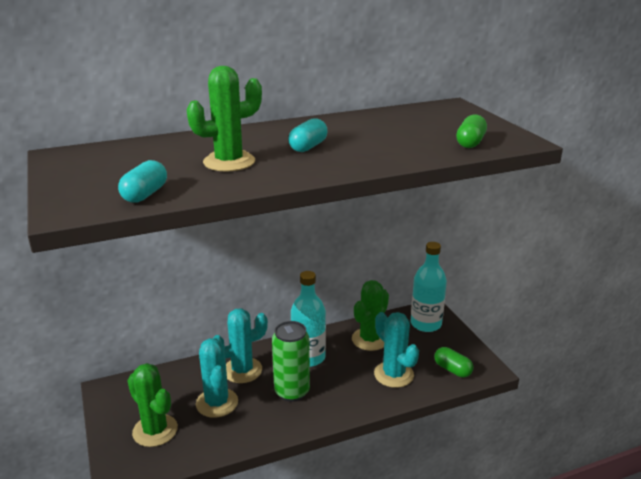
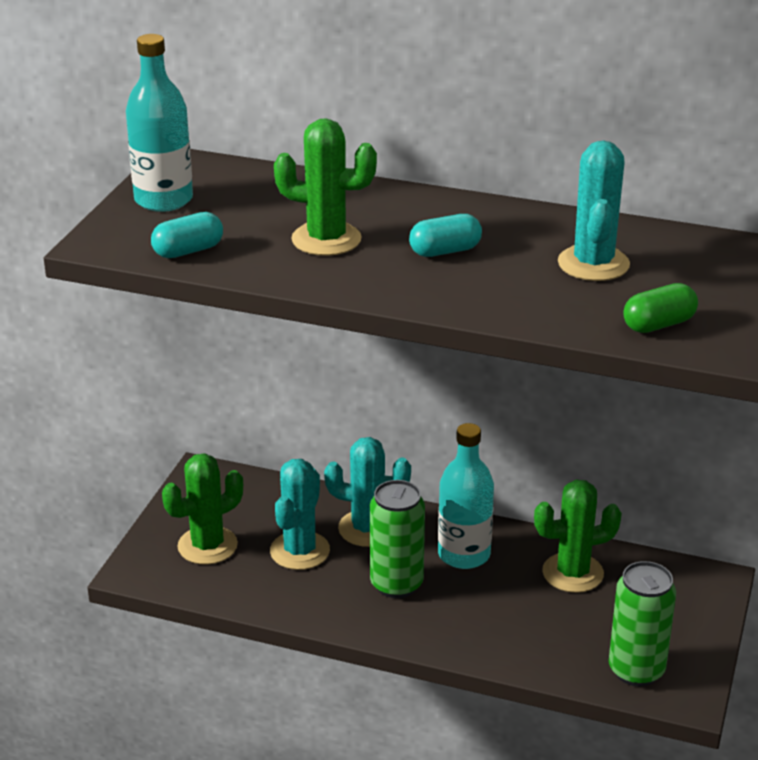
camera: 40 degrees right, 5 degrees up
(155, 430) = (207, 546): green cactus -> green cactus turned 60 degrees clockwise
(393, 374) = (547, 633): turquoise cactus -> turquoise cactus (593, 264)
(426, 324) = (681, 593): turquoise bottle -> turquoise bottle (163, 200)
(452, 370) = (636, 670): green capsule -> green can

